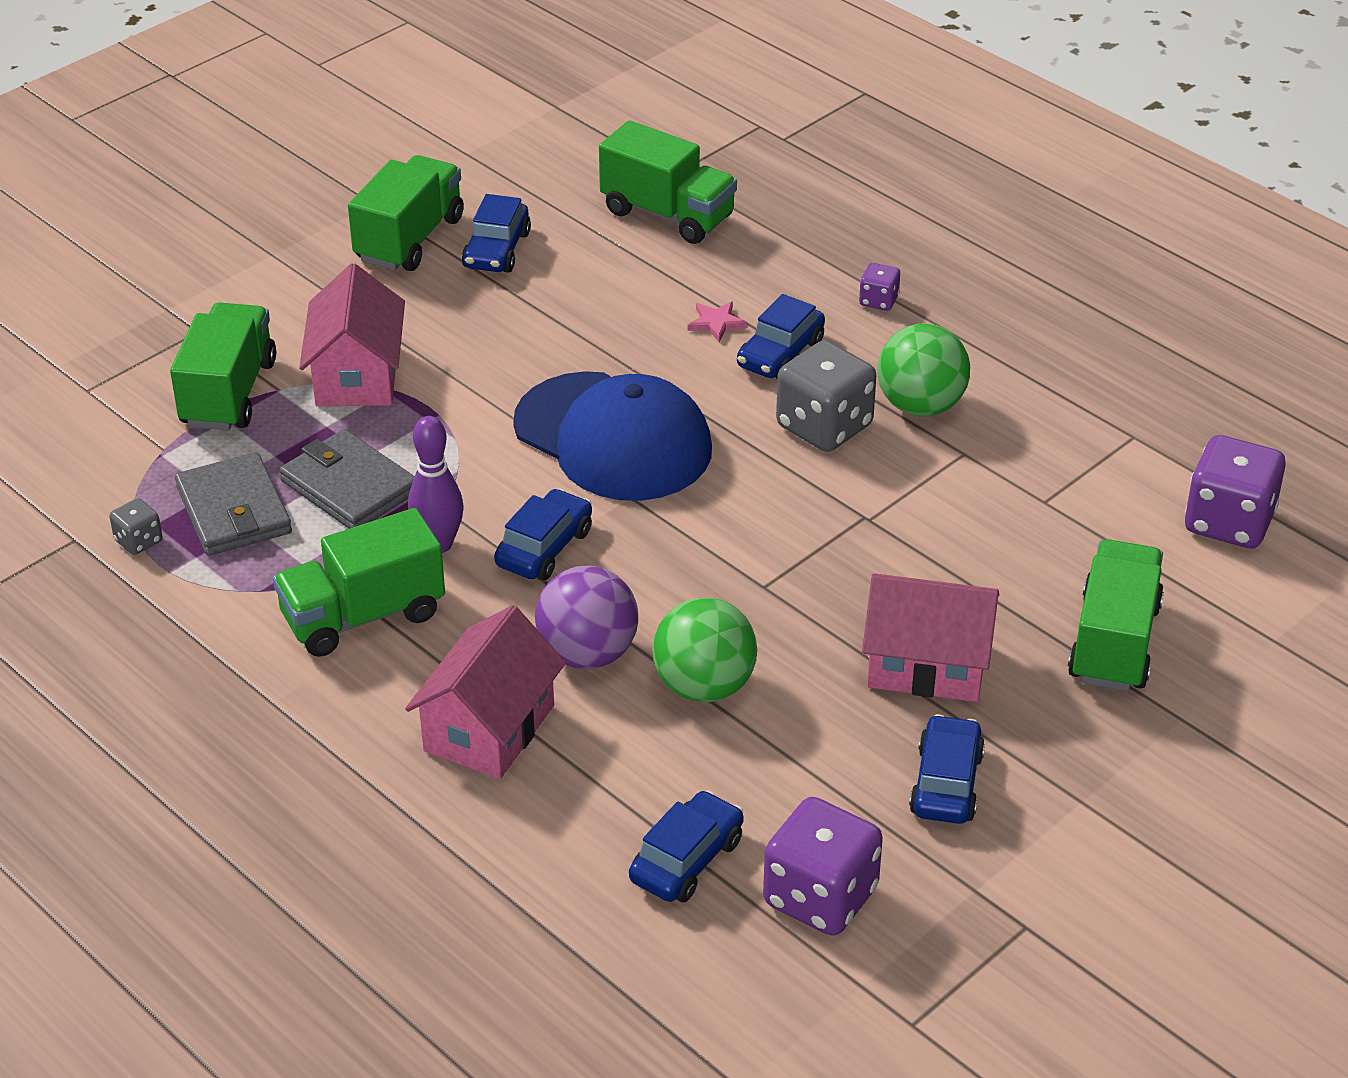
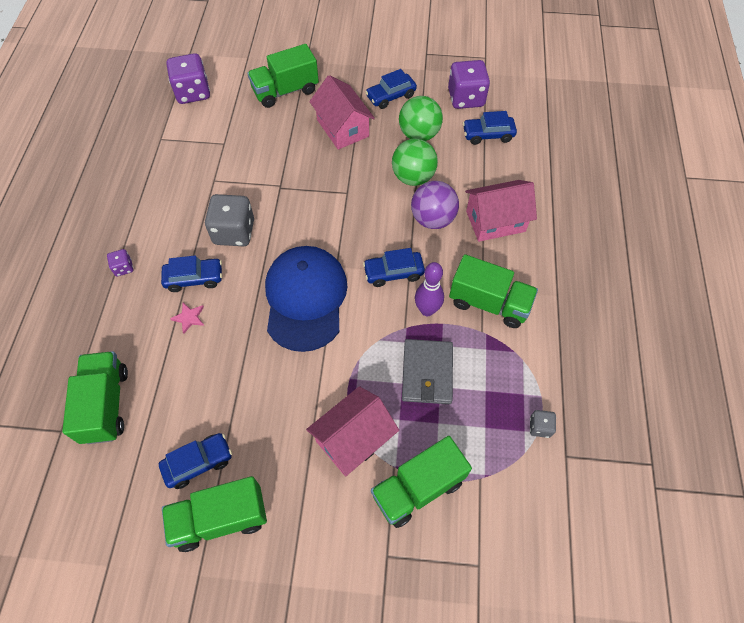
camera: 130 degrees left, 20 degrees up
(233, 510) = (485, 406): grey wallet -> none
(920, 405) = (193, 210): green ball -> green ball (419, 134)

